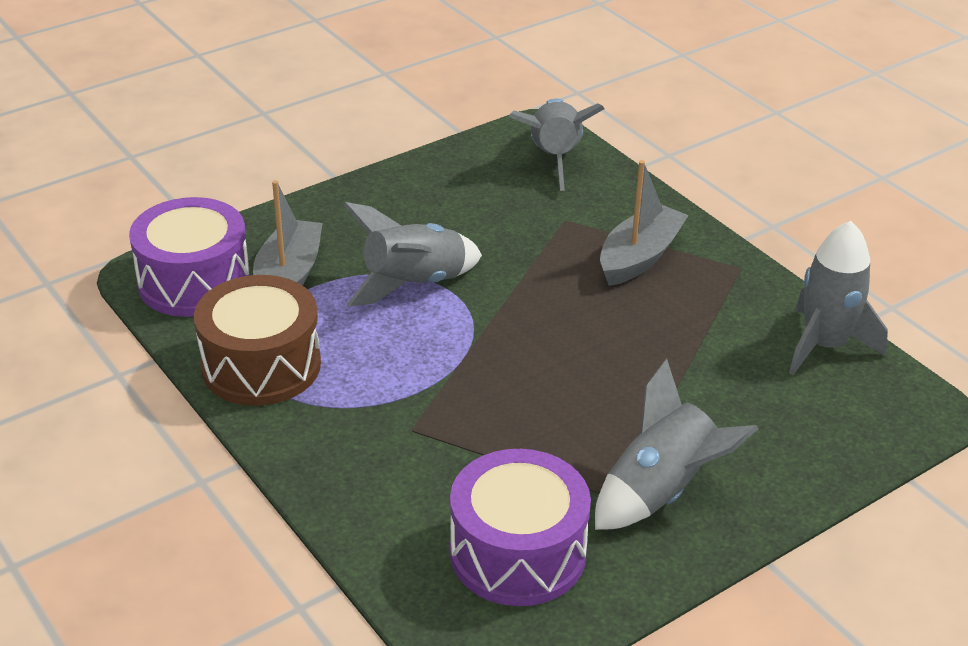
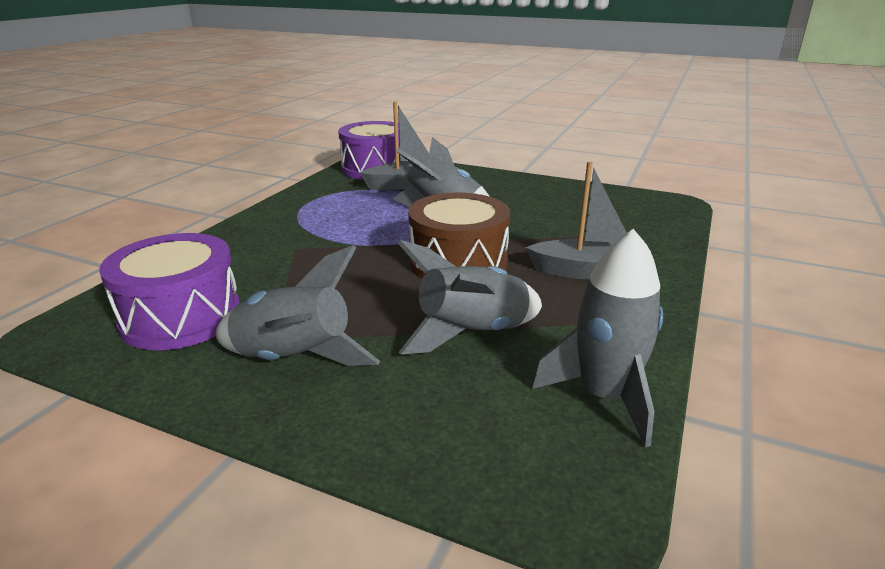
camera: 60 degrees right, 10 degrees down
(261, 365) = (319, 198): brown drum -> brown drum (458, 263)
(554, 159) = (651, 215): grey rocket -> grey rocket (472, 333)

